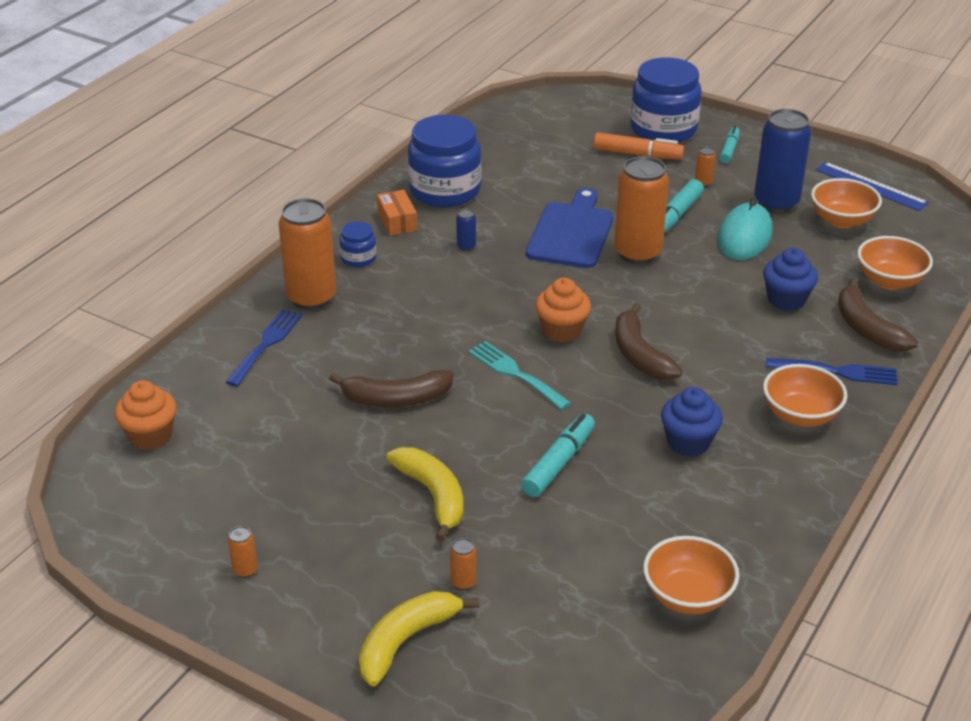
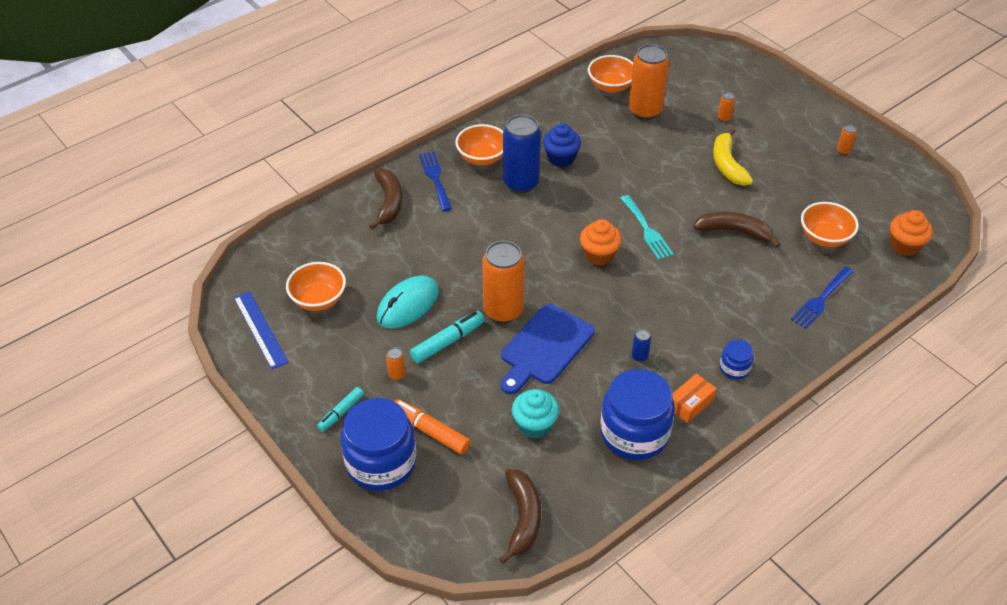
camera: 160 degrees left, 10 degrees up
(311, 298) = (781, 335): orange can -> orange can (645, 111)
(397, 221) = (690, 404): orange box -> orange box turned 45 degrees clockwise
(406, 641) = (761, 100): yellow banana -> none
(544, 177) = (534, 425): none -> turquoise cupcake
(559, 463) = (645, 165): turquoise marker -> none
(640, 355) = (555, 222): brown banana -> brown banana (523, 518)
(776, 202) = (353, 334): blue can -> blue can (521, 183)
(786, 300) = (423, 238): blue cupcake -> none
(838, 371) = (435, 178): blue fork -> blue fork turned 45 degrees clockwise
(889, 281) = (337, 235): orange bowl -> orange bowl (824, 237)

